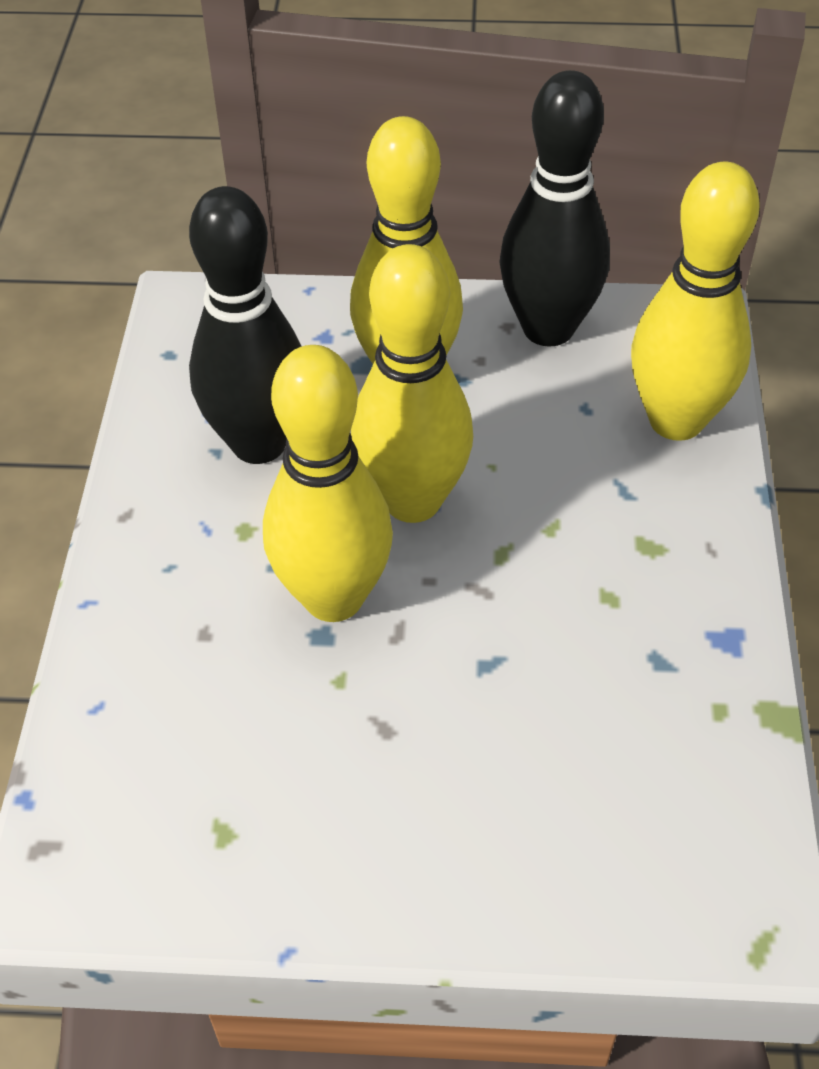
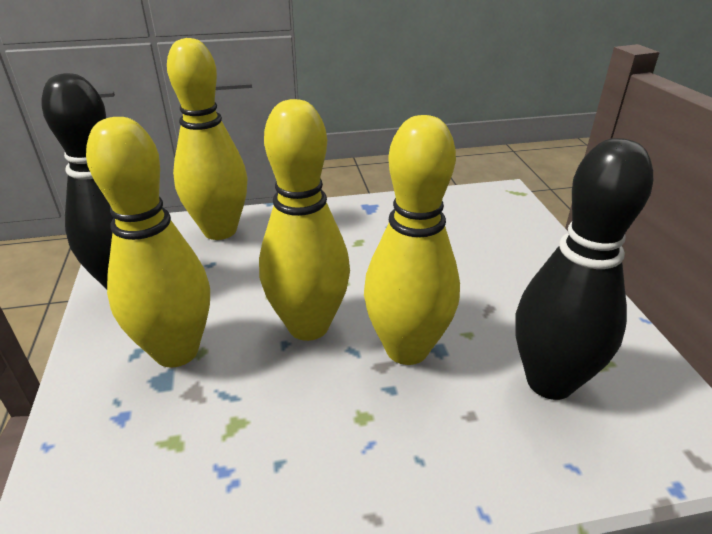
camera: 105 degrees left, 15 degrees down
(259, 443) = (265, 431): black bowling pin -> black bowling pin (549, 381)

